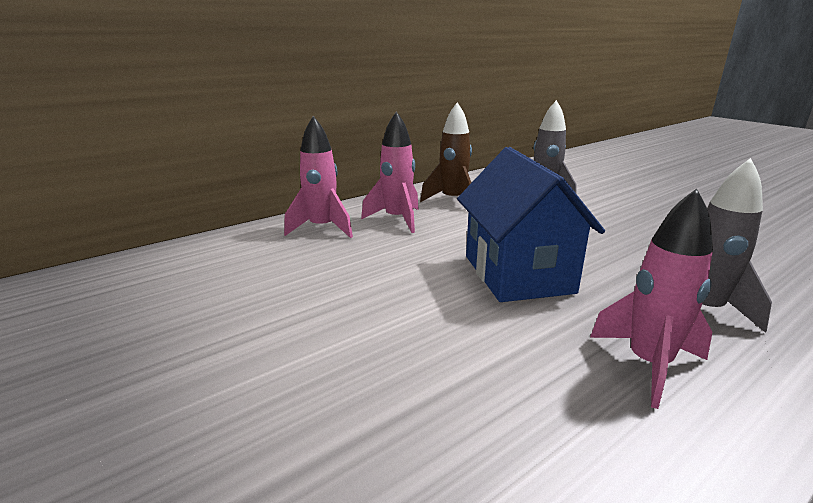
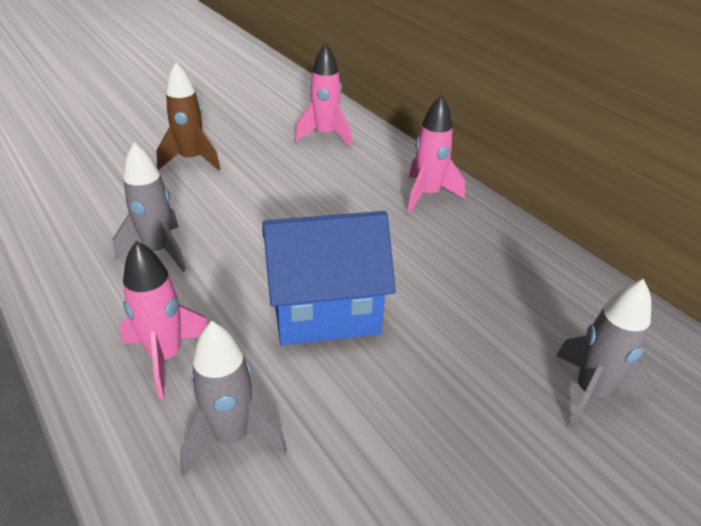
camera: 90 degrees right, 15 degrees up
(397, 220) = (459, 240): pink rocket -> pink rocket (325, 135)
(451, 411) = (159, 251): none -> grey rocket
(452, 201) = (536, 288): brown rocket -> brown rocket (191, 160)

